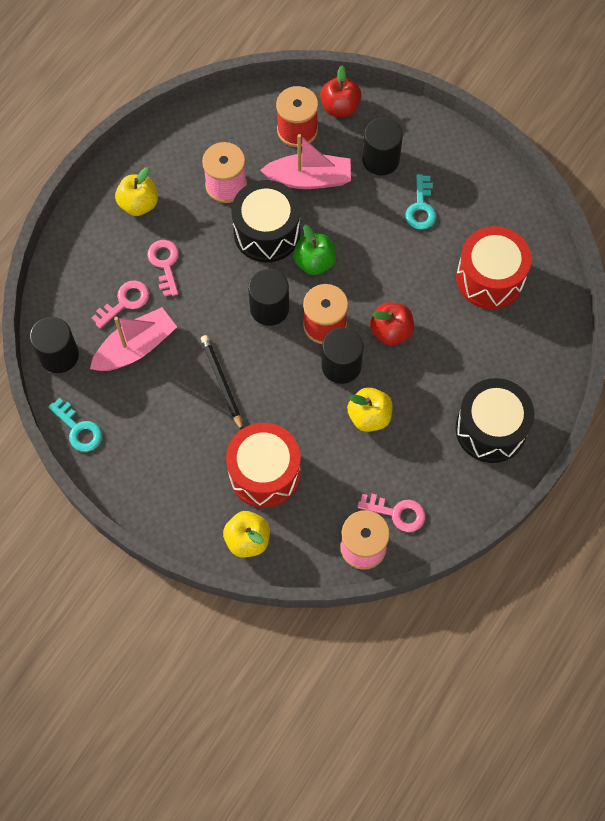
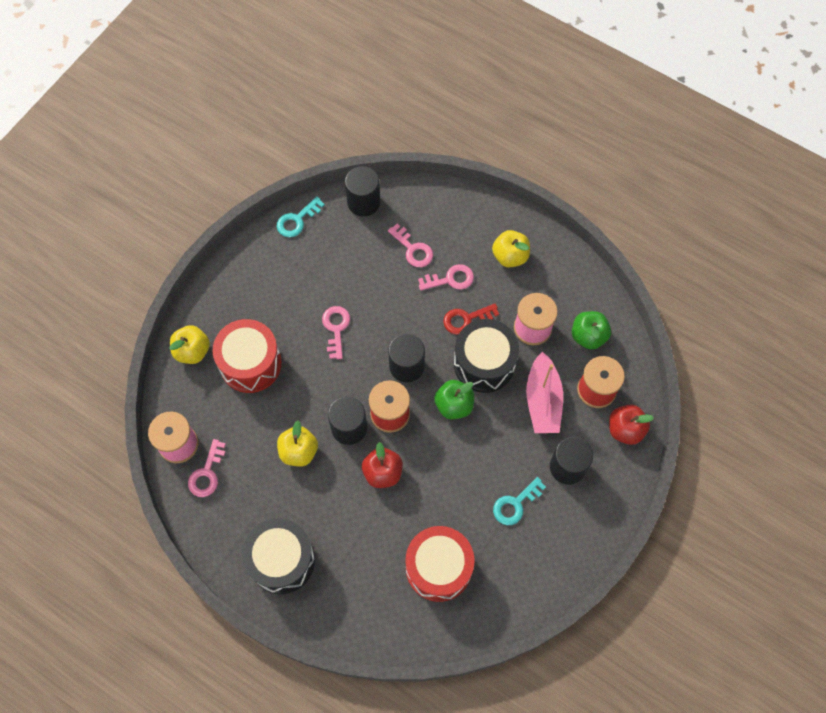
camera: 90 degrees right, 0 degrees up
(136, 347) = (370, 259): pink boat -> none
(214, 249) = (466, 319): none -> red key
(222, 382) = (336, 328): black pencil -> pink key
(237, 134) = (588, 336): none -> green apple
(421, 207) = (515, 504): turquoise key -> turquoise key turned 45 degrees counterclockwise

